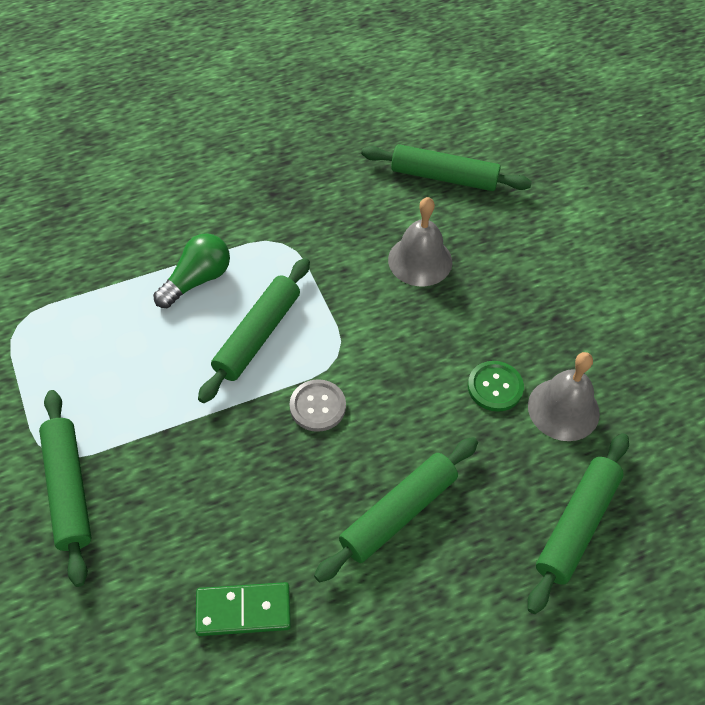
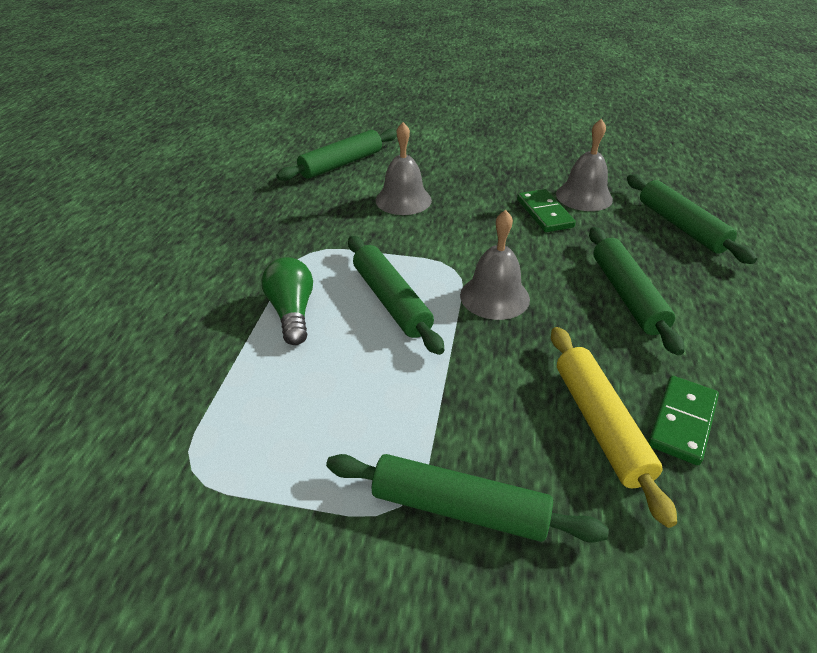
camera: 55 degrees left, 15 degrees down
(203, 550) = (600, 425): none -> yellow rolling pin
(317, 406) = (494, 296): grey button -> grey bell
(495, 387) = (544, 213): green button -> green domino

